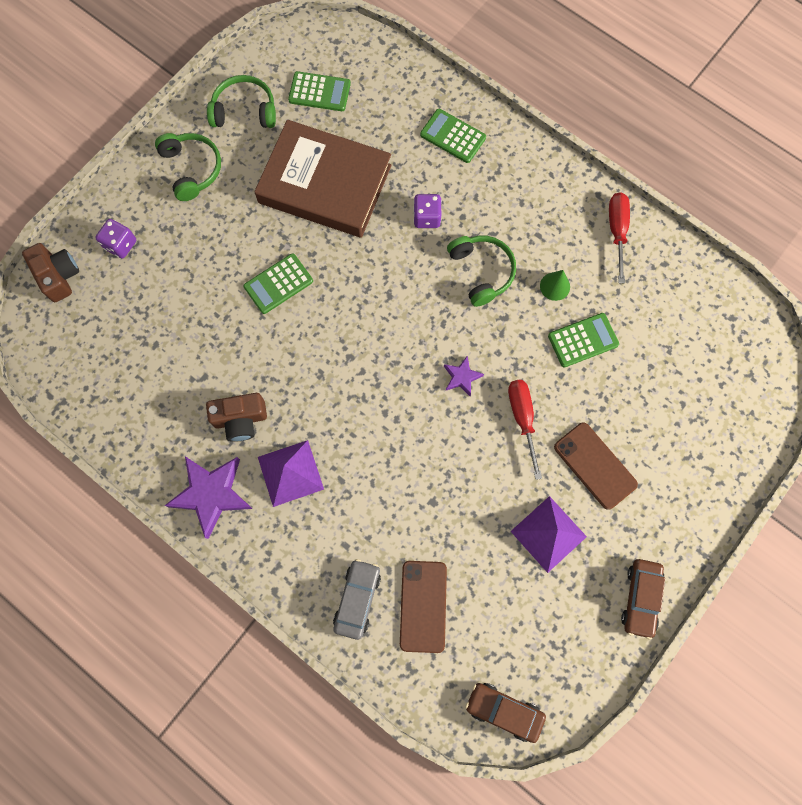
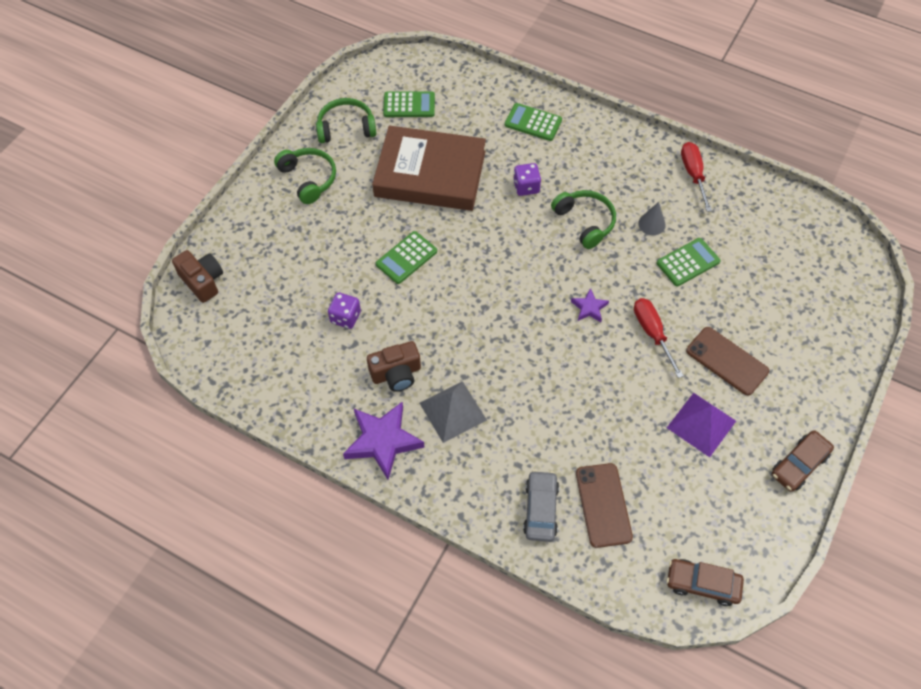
camera: 10 degrees left, 15 degrees down
(120, 244) = (255, 247): purple dice -> purple dice (345, 317)
(290, 473) = (453, 411): purple pyramid -> grey pyramid
(555, 286) = (652, 224): green cone -> grey cone
(640, 598) = (799, 464): brown car -> brown car turned 45 degrees clockwise

